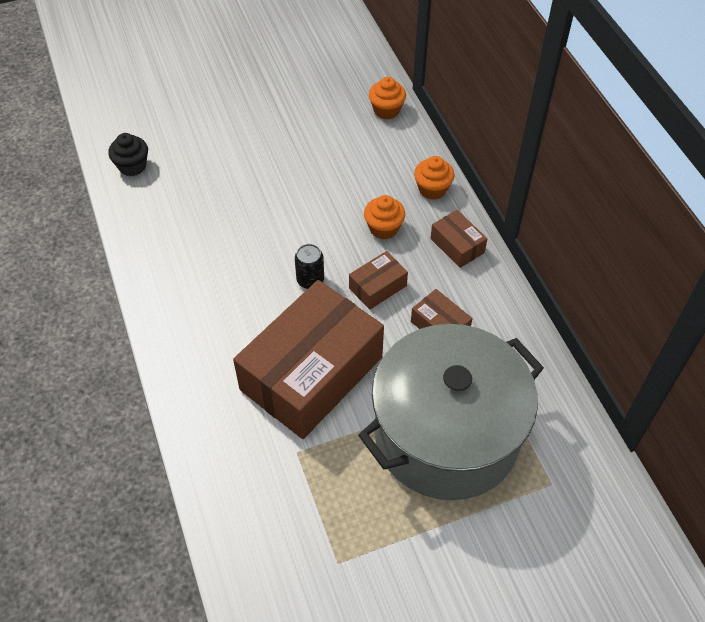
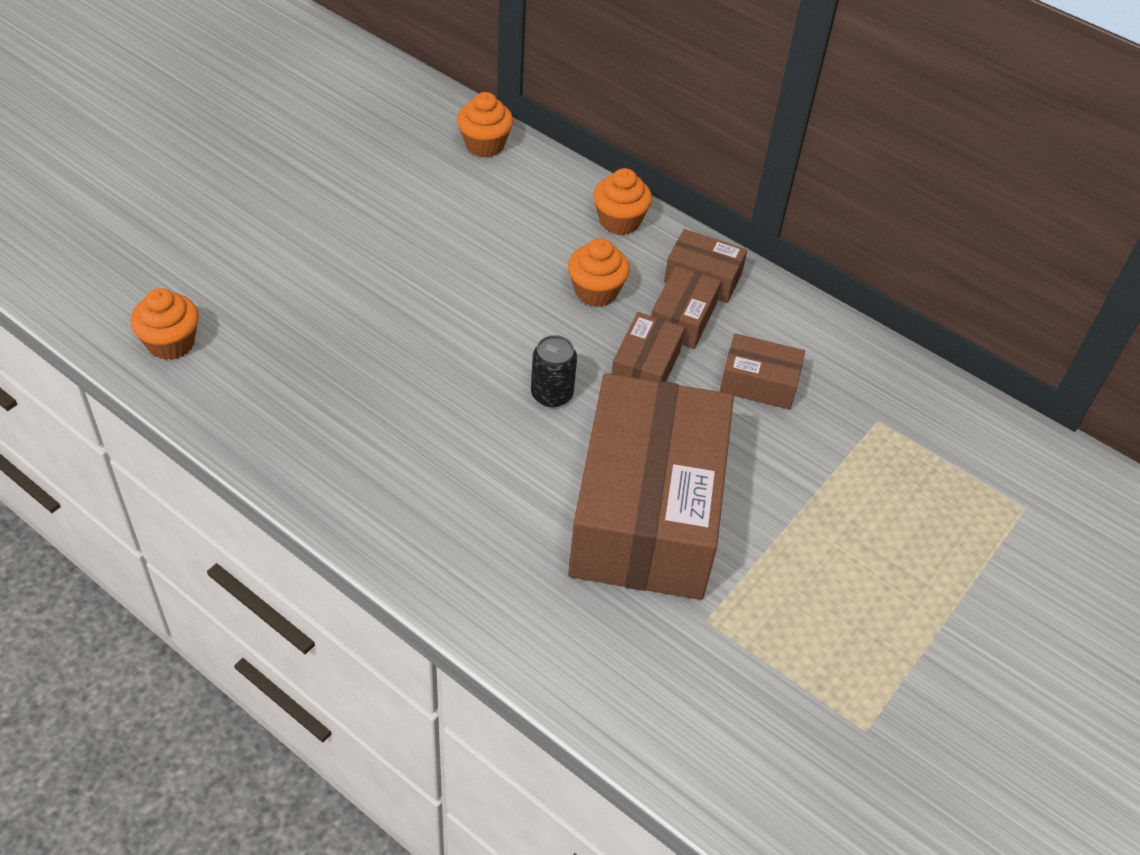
camera: 35 degrees left, 5 degrees down
(132, 166) = (171, 343): black cupcake -> orange cupcake
(423, 266) = (682, 319): none -> brown box
(446, 435) = (868, 508): grey pot -> none

